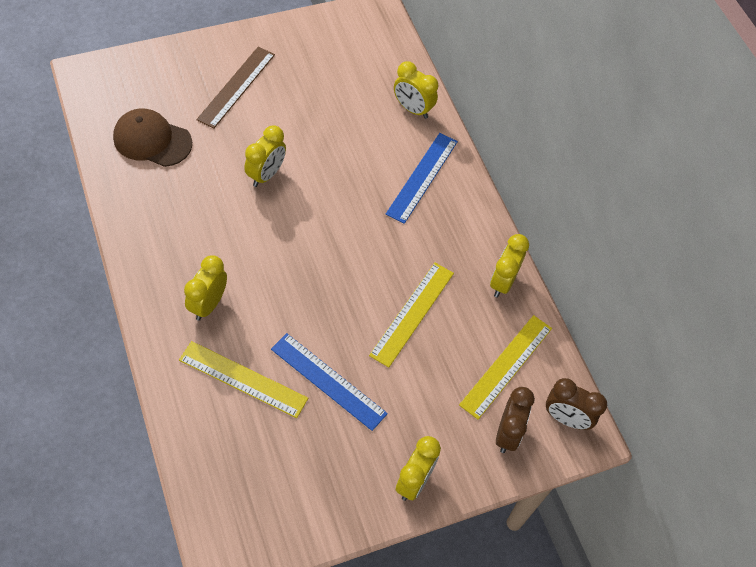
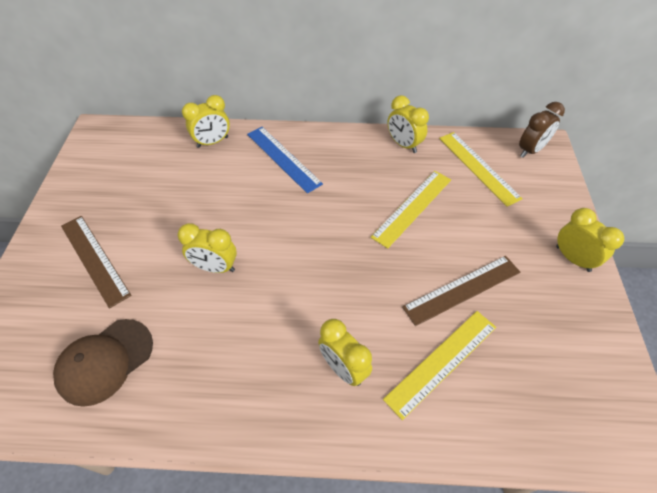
camera: 60 degrees left, 5 degrees down
(266, 174) = (215, 267): yellow clock -> yellow clock turned 135 degrees clockwise
(328, 381) = (462, 289): blue ruler -> brown ruler
(412, 313) = (412, 207): yellow ruler -> yellow ruler turned 75 degrees clockwise
(507, 433) = (537, 186): brown clock -> none

